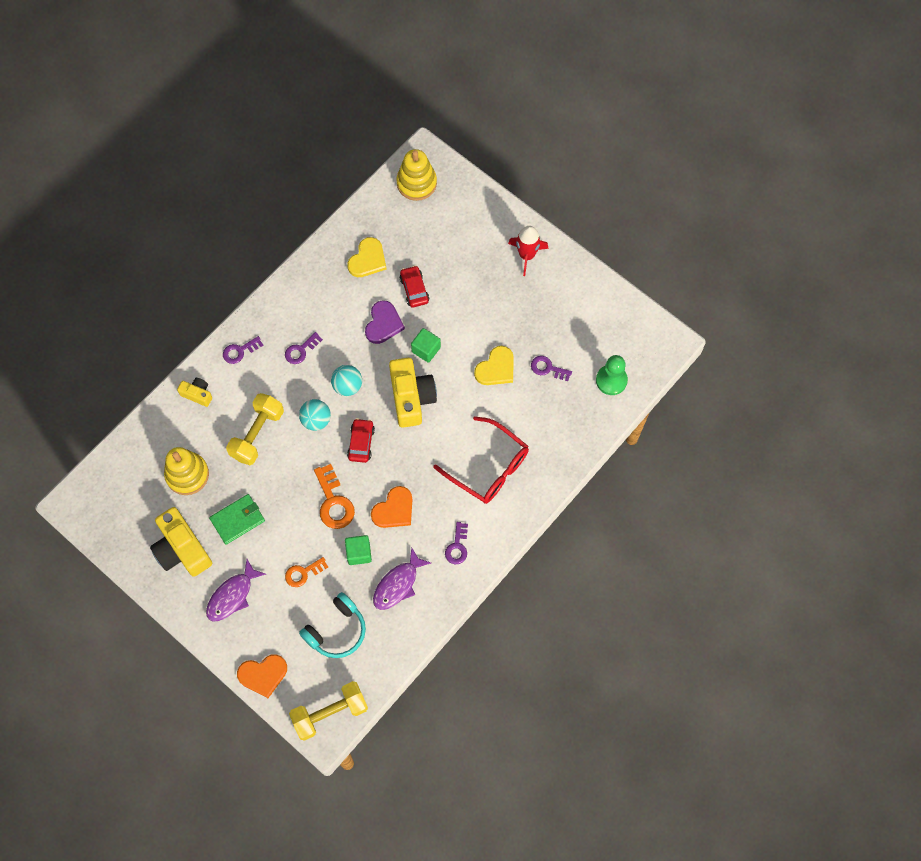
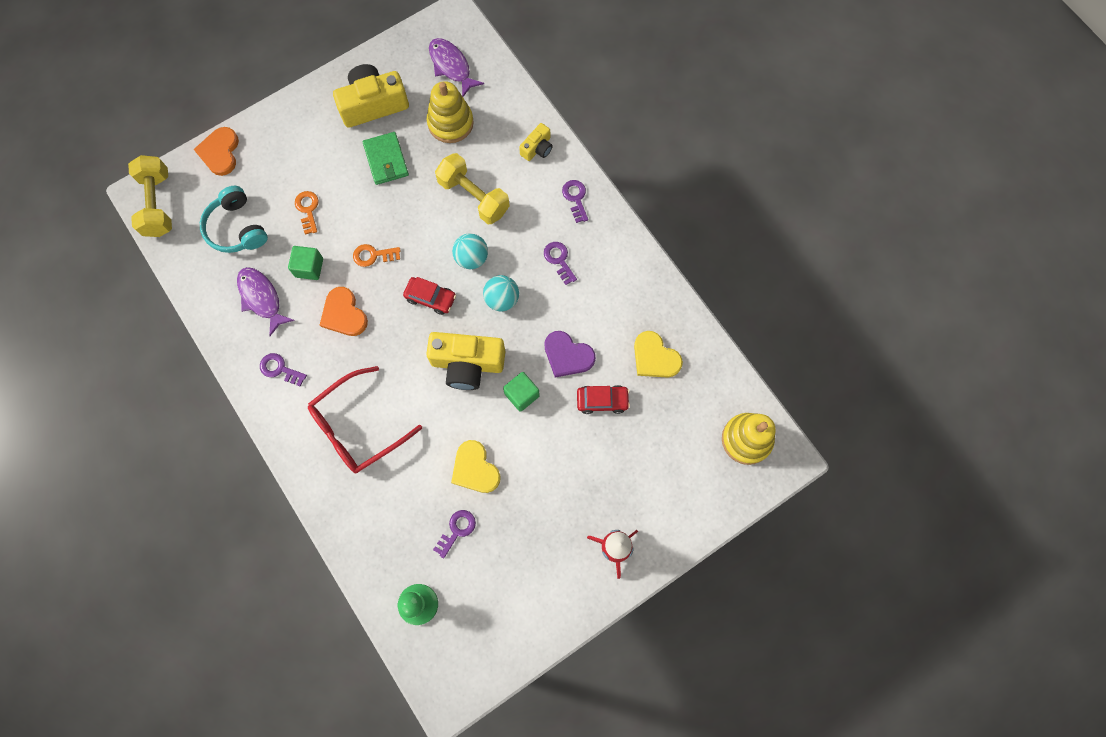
camera: 105 degrees right, 5 degrees up
(232, 595) = (309, 140): purple fish -> purple fish (451, 66)
(334, 502) = (373, 255): orange key -> orange key, size x0.64

